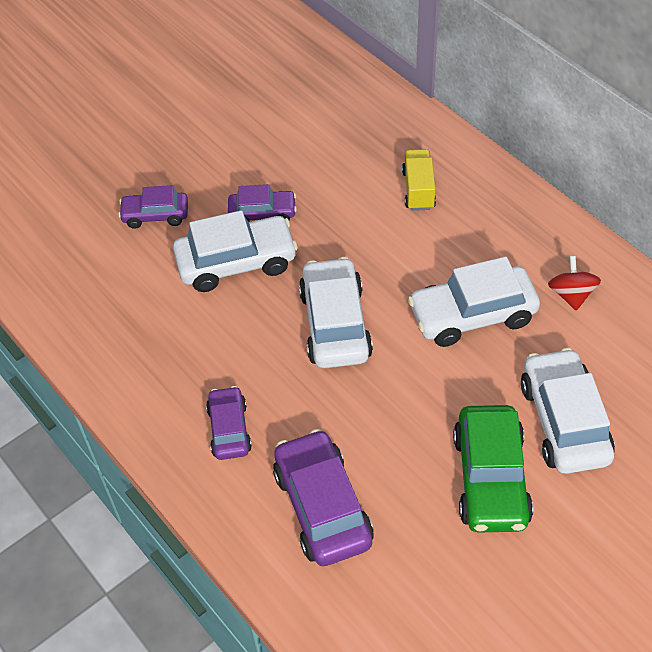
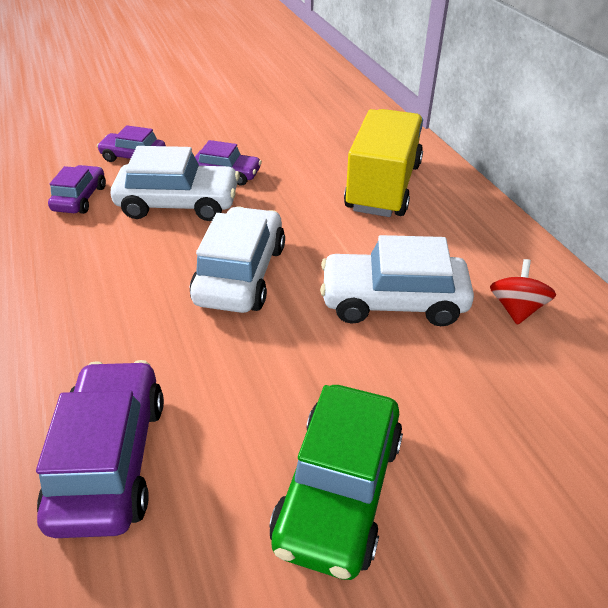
camera: 15 degrees right, 10 degrees down
(229, 429) = (68, 342): purple car -> purple car (80, 198)
(418, 190) = (383, 187): yellow truck -> yellow truck, size x1.95
(564, 421) = (464, 445): white car -> none

